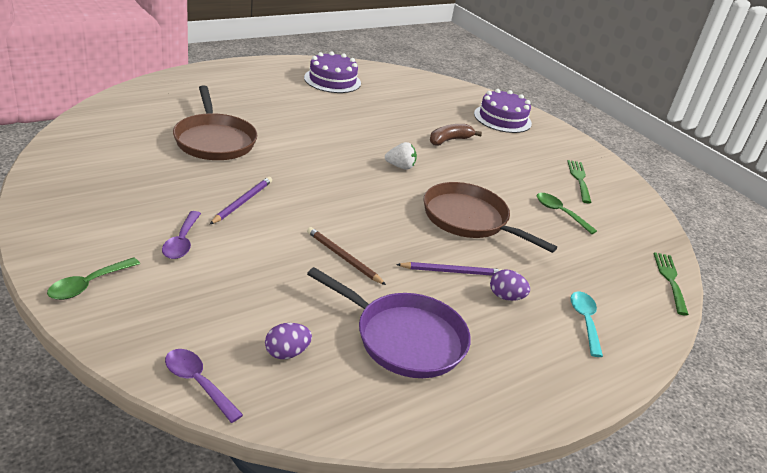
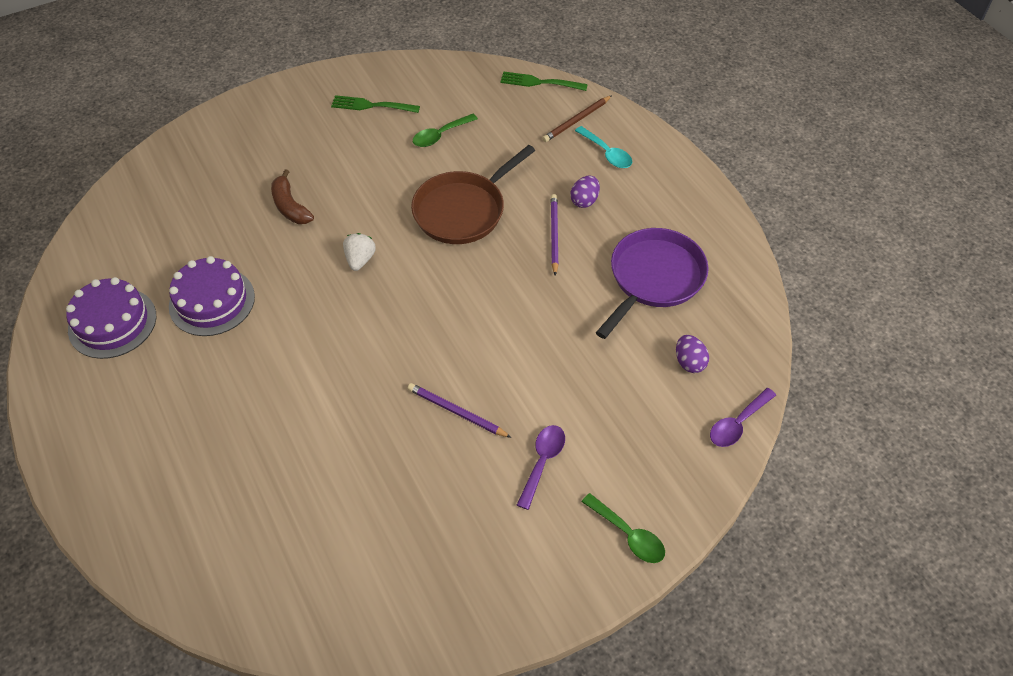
camera: 80 degrees left, 20 degrees up
(182, 242) = (542, 462): purple spoon -> purple spoon turned 75 degrees counterclockwise
(214, 140) = (311, 455): brown pan -> none
(343, 258) = (546, 319): brown pencil -> brown pencil (576, 120)
(502, 118) = (228, 147): purple cake -> purple cake (212, 301)
(584, 321) = (607, 153): turquoise spoon -> turquoise spoon turned 135 degrees counterclockwise

